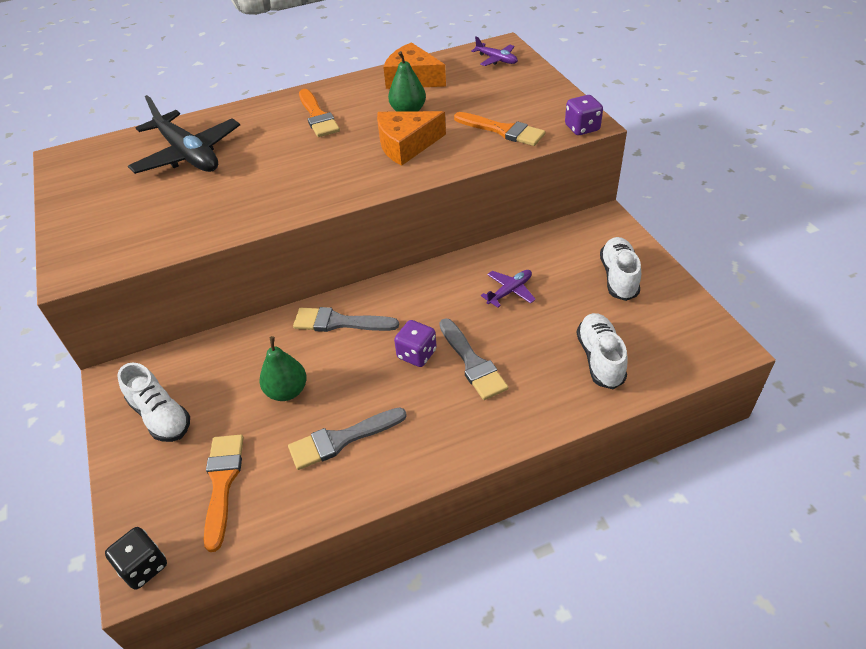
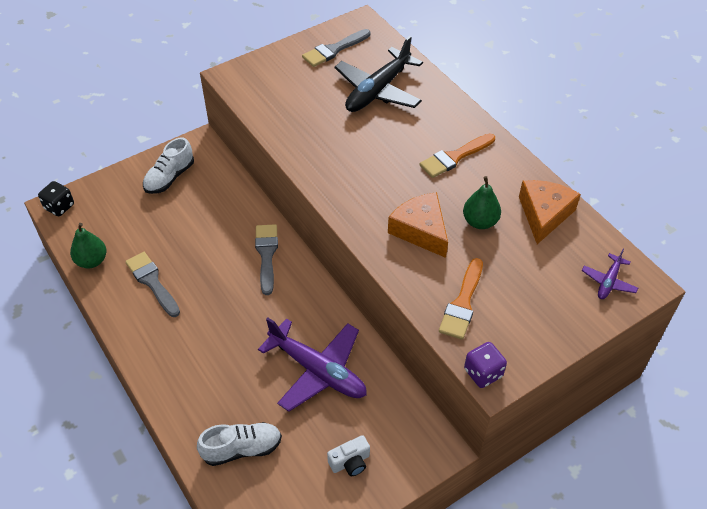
camera: 75 degrees right, 5 degrees up
(222, 483) = (116, 226): orange brush -> none
(287, 391) = (194, 240): green pear -> green pear (92, 261)
(417, 354) = (236, 313): purple dice -> none
(472, 363) = (230, 353): grey brush -> grey brush (334, 50)
(510, 291) = (318, 371): purple plane -> purple plane, size x2.09
(618, 277) = (350, 462): white shoe -> white camera

